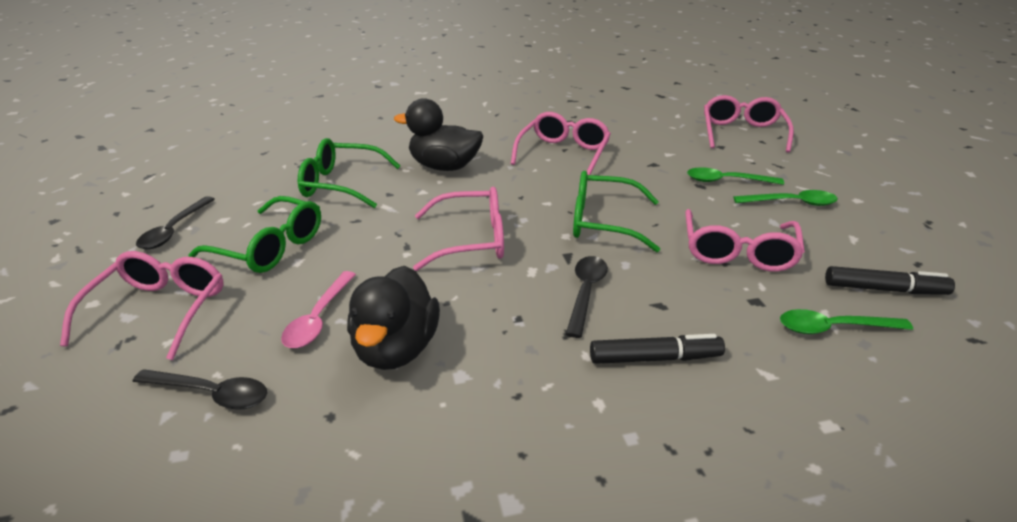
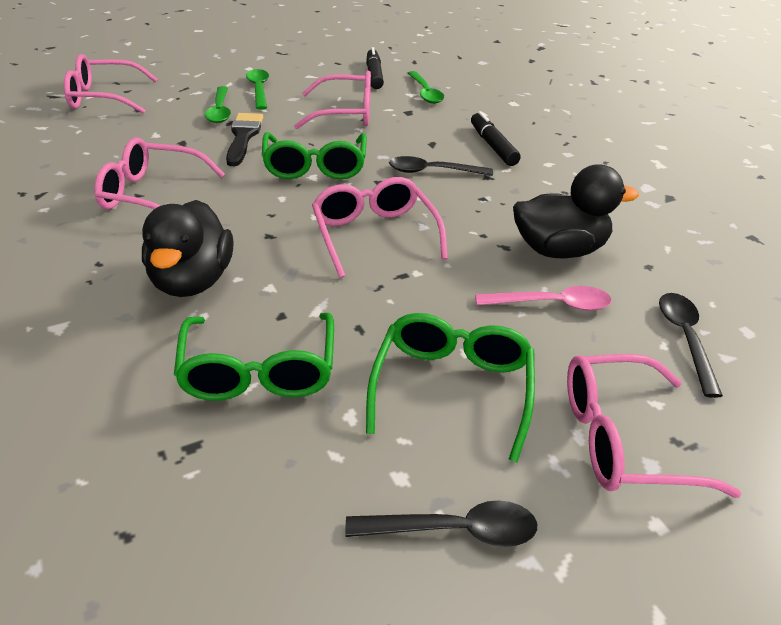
camera: 105 degrees left, 5 degrees up
(667, 190) = (243, 137): none -> black brush

